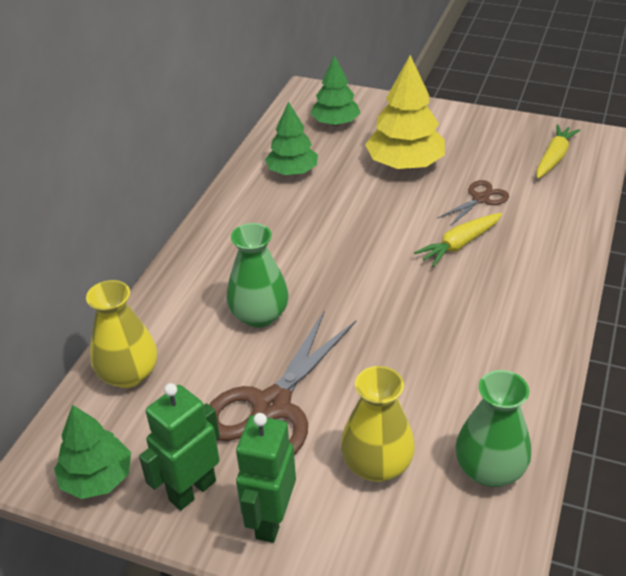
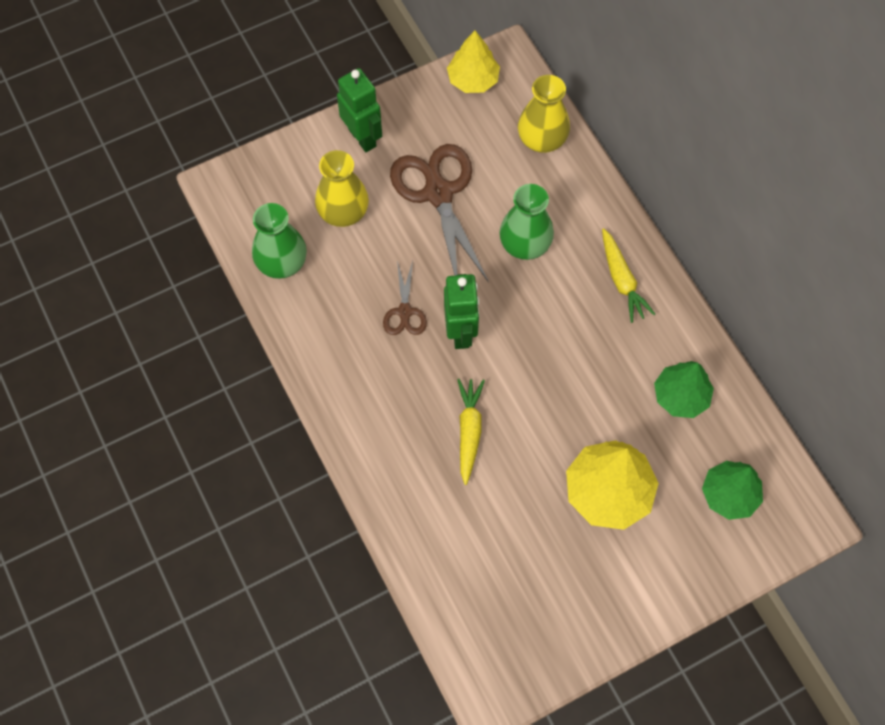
camera: 130 degrees right, 25 degrees up
(97, 478) = (473, 80): green tree -> yellow tree
(192, 490) = (419, 116): green robot -> green robot (461, 332)
(480, 199) = (505, 502): brown scissors -> brown scissors (405, 311)
(554, 158) = (499, 622): yellow carrot -> yellow carrot (622, 280)

